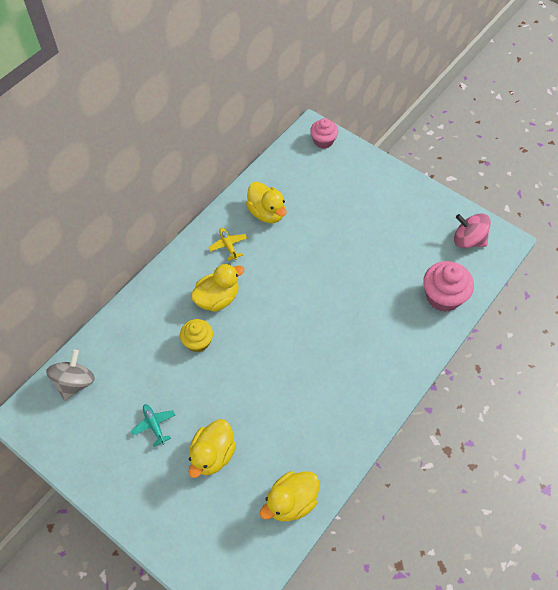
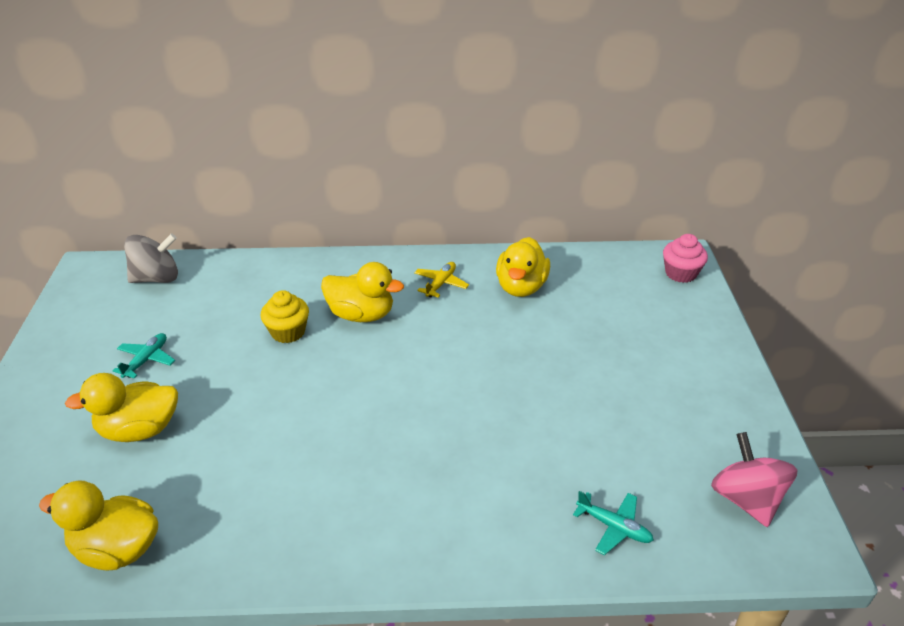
camera: 50 degrees right, 20 degrees down
(443, 296) = (614, 527): pink cupcake -> turquoise plane

